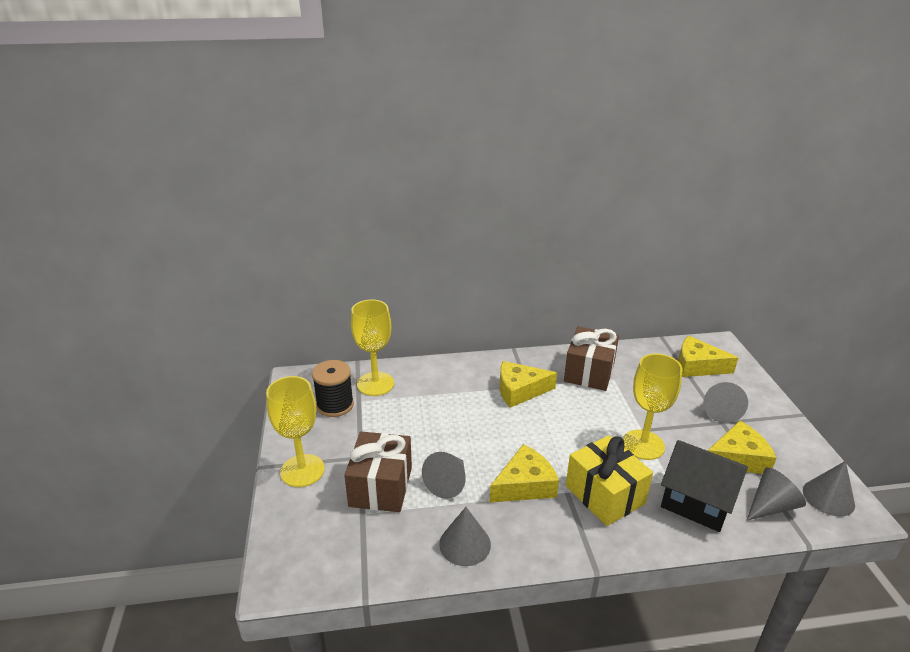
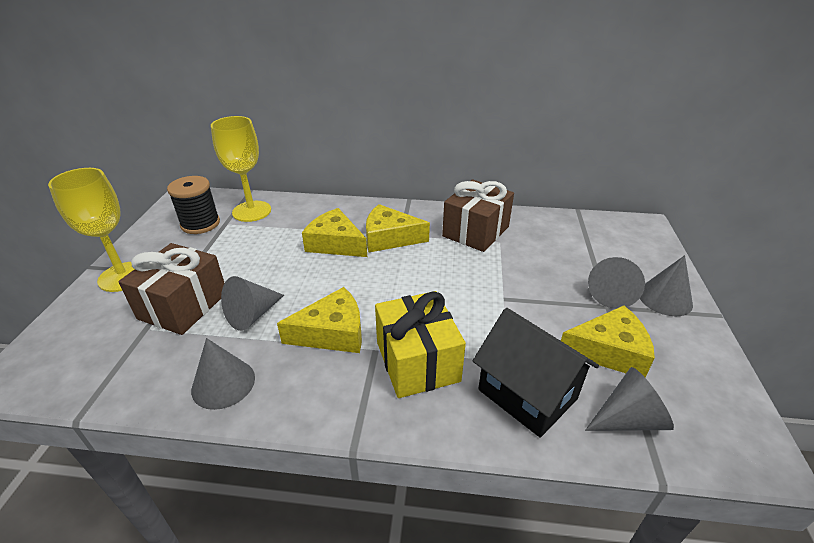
camera: 15 degrees right, 5 degrees up
(643, 445) = (495, 314): yellow goblet -> none
(697, 366) = (605, 243): yellow cheese -> yellow cheese (335, 243)
(828, 497) = (718, 425): grey cone -> grey cone (665, 298)

